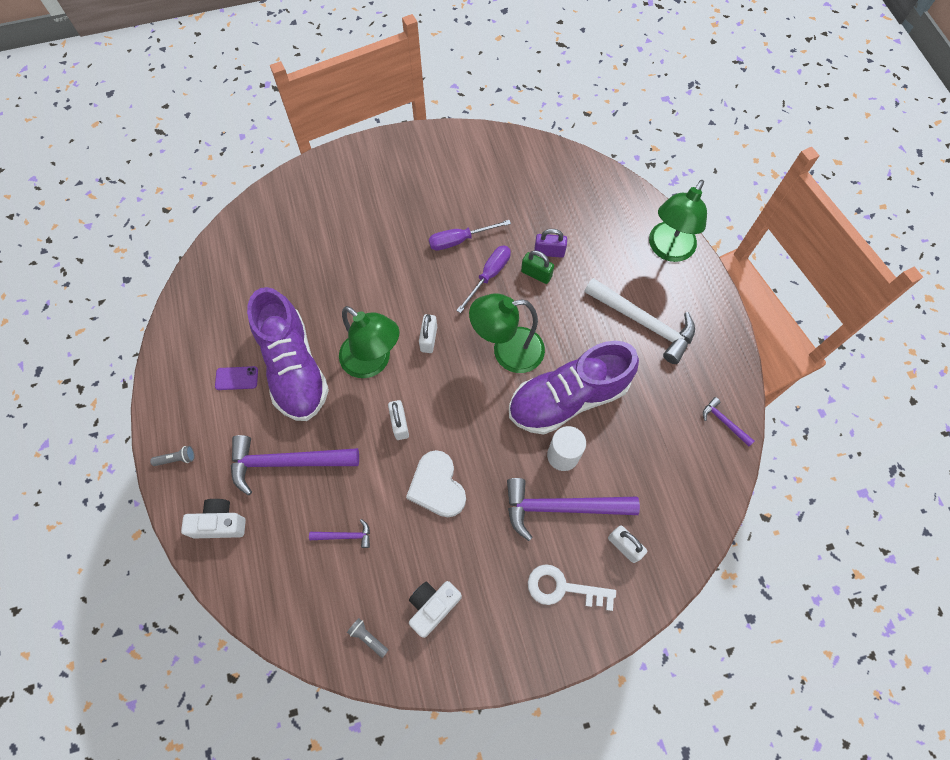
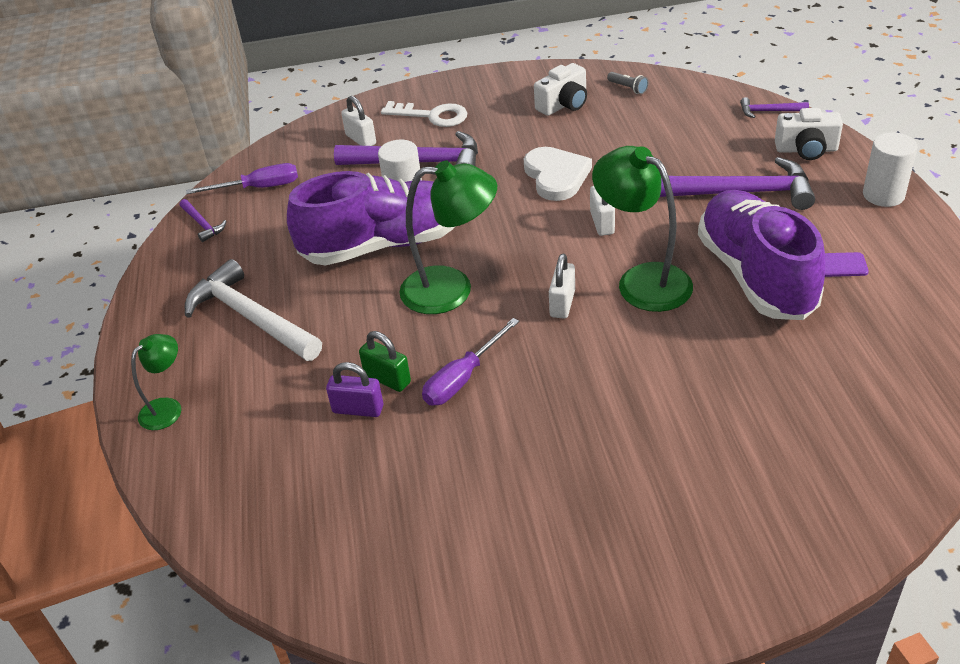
camera: 170 degrees left, 25 degrees down
(177, 459) = (883, 195): grey flashlight -> white cylinder
(345, 536) = (660, 143): purple hammer -> purple hammer (769, 111)
(459, 240) = (505, 430): purple screwdriver -> purple screwdriver (258, 188)
(667, 250) = (167, 408): green lamp -> green lamp, size x0.55

